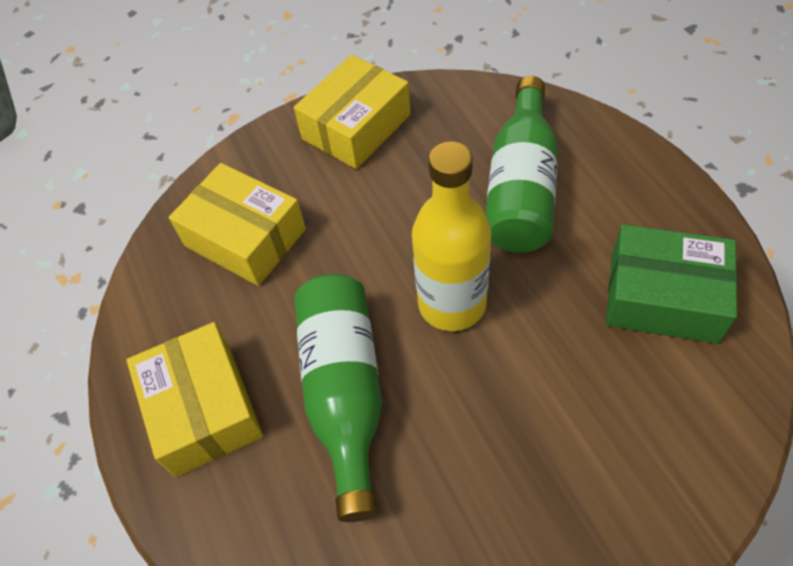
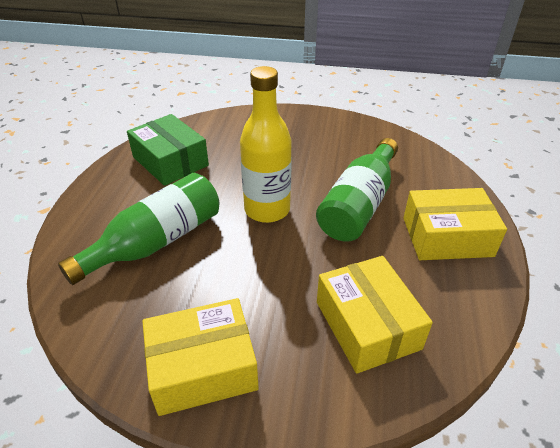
camera: 150 degrees left, 15 degrees down
(203, 409) = (447, 237): yellow box -> yellow box turned 75 degrees clockwise

